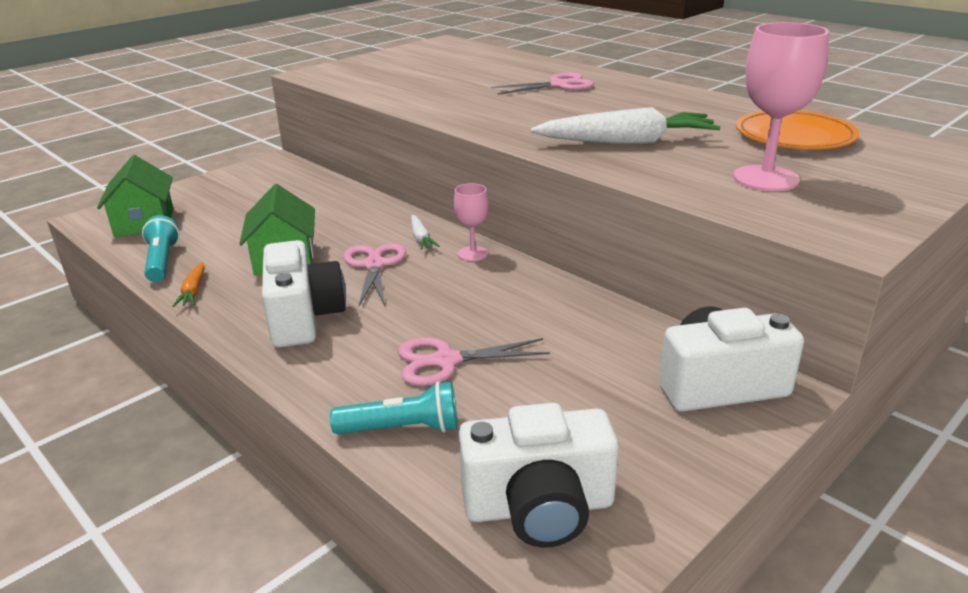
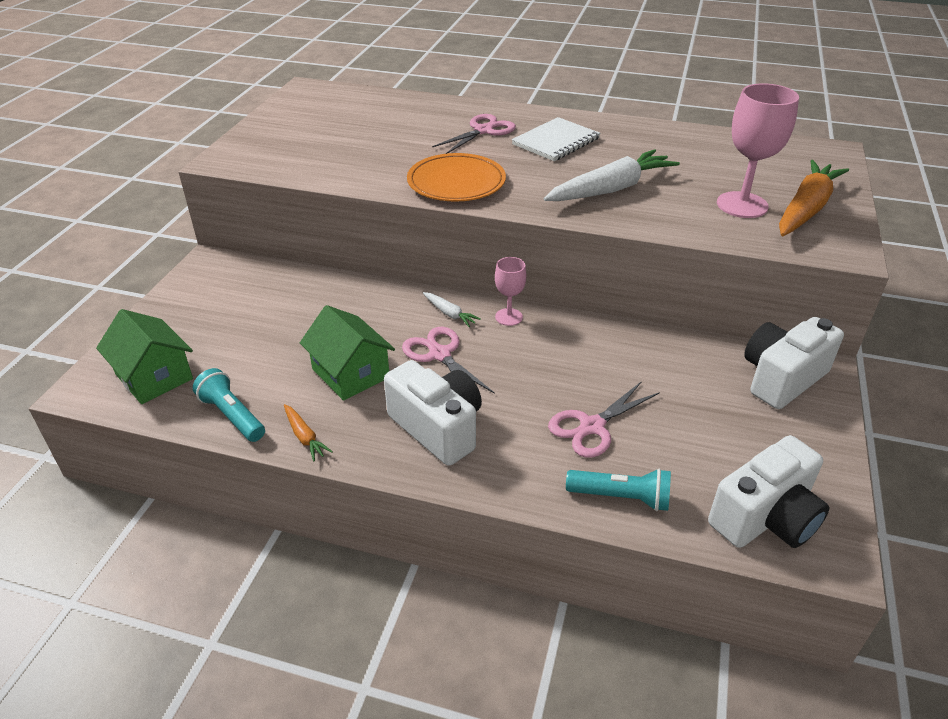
camera: 30 degrees left, 10 degrees up
(402, 428) = (621, 497): turquoise flashlight -> turquoise flashlight turned 45 degrees clockwise
(620, 101) = (555, 141): none -> white notebook
(794, 136) = (717, 155): orange plate -> orange plate (456, 182)
(848, 196) = (806, 209): none -> orange carrot

